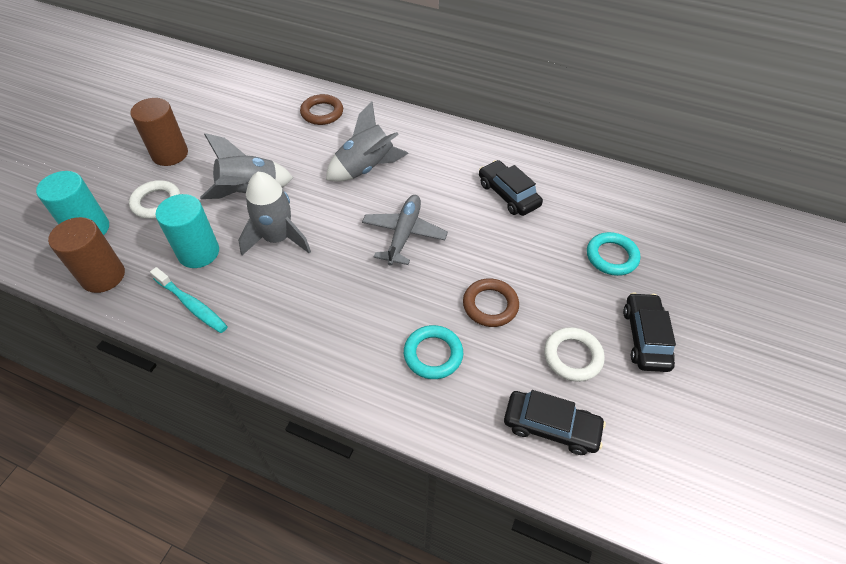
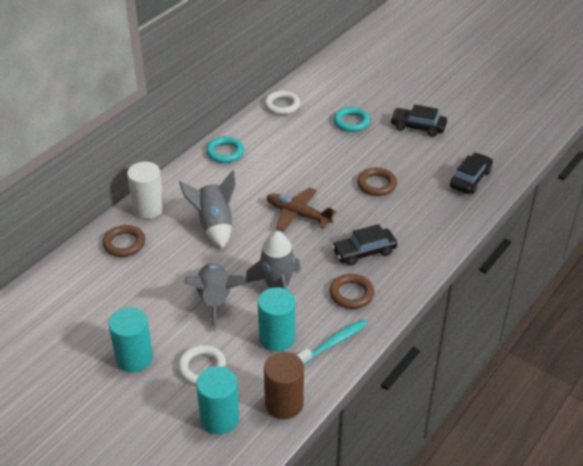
camera: 75 degrees left, 10 degrees down
(170, 154) = (134, 358): brown cylinder -> turquoise cylinder
(274, 310) = (351, 294): none -> brown ring
(378, 116) = (148, 208): none -> white cylinder
(404, 234) = (298, 214): grey plane -> brown plane
(433, 354) = (410, 218): turquoise ring -> turquoise ring (225, 152)
(508, 194) = (276, 154): black car -> black car (364, 252)
(572, 356) = (425, 159): white ring -> white ring (282, 105)

